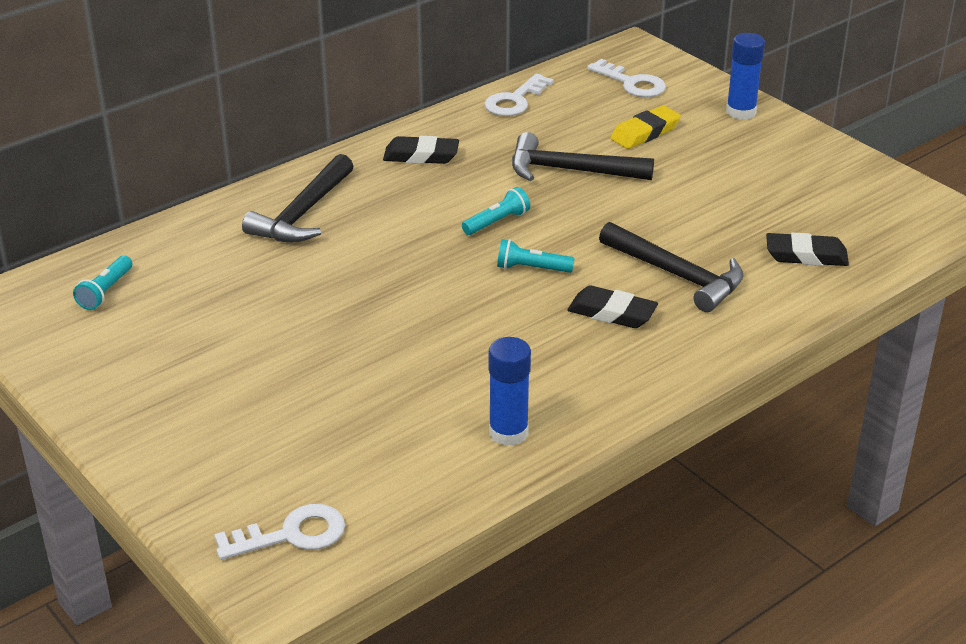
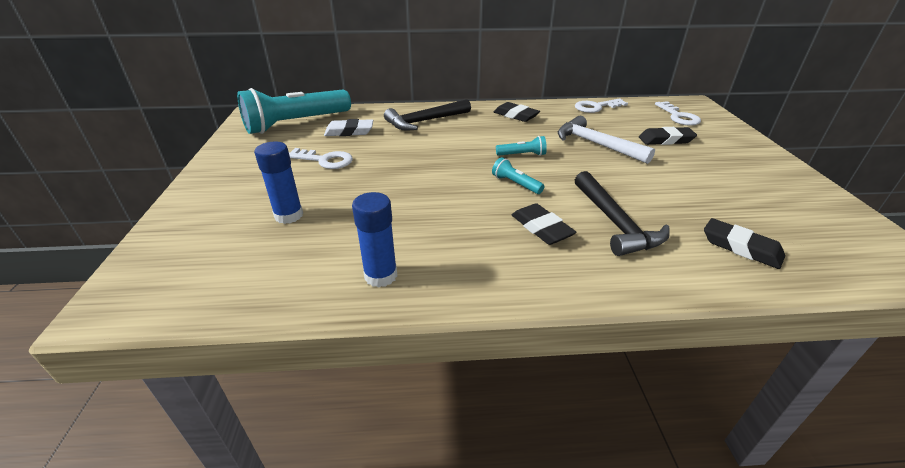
camera: 35 degrees right, 0 degrees up
(105, 292) = (296, 124): turquoise flashlight -> turquoise flashlight, size x2.43
(214, 274) = (349, 132): none -> white eraser
(292, 534) = (175, 276): white key -> white key (325, 160)
(570, 170) = (596, 144): black hammer -> white hammer
(645, 132) = (665, 140): yellow eraser -> black eraser
(741, 112) = (748, 147): blue glue stick -> blue glue stick (289, 215)

